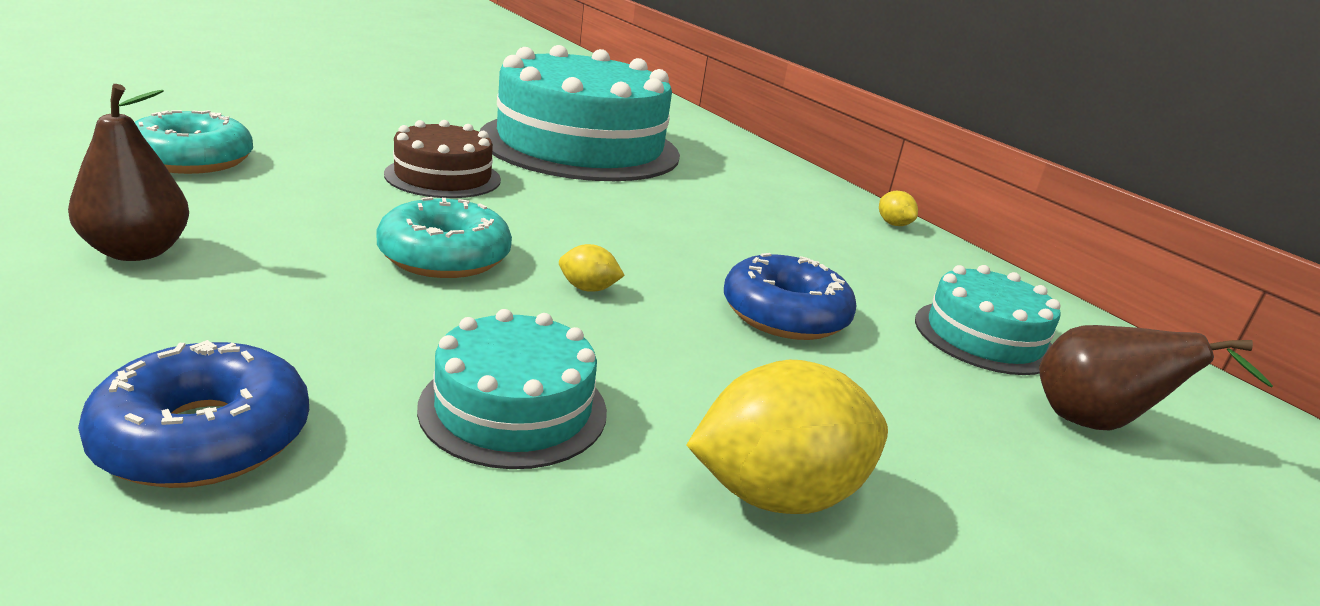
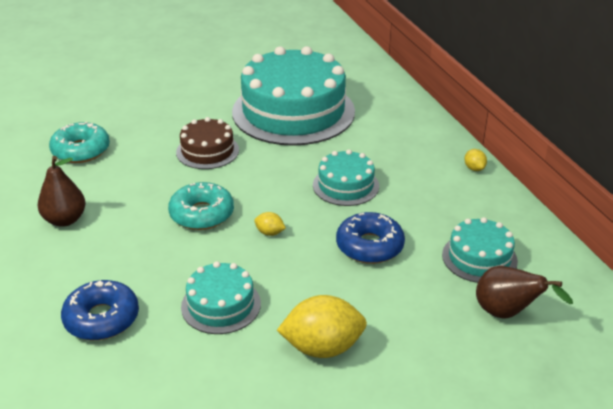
camera: 15 degrees right, 10 degrees up
(702, 232) = (345, 185): none -> turquoise cake

